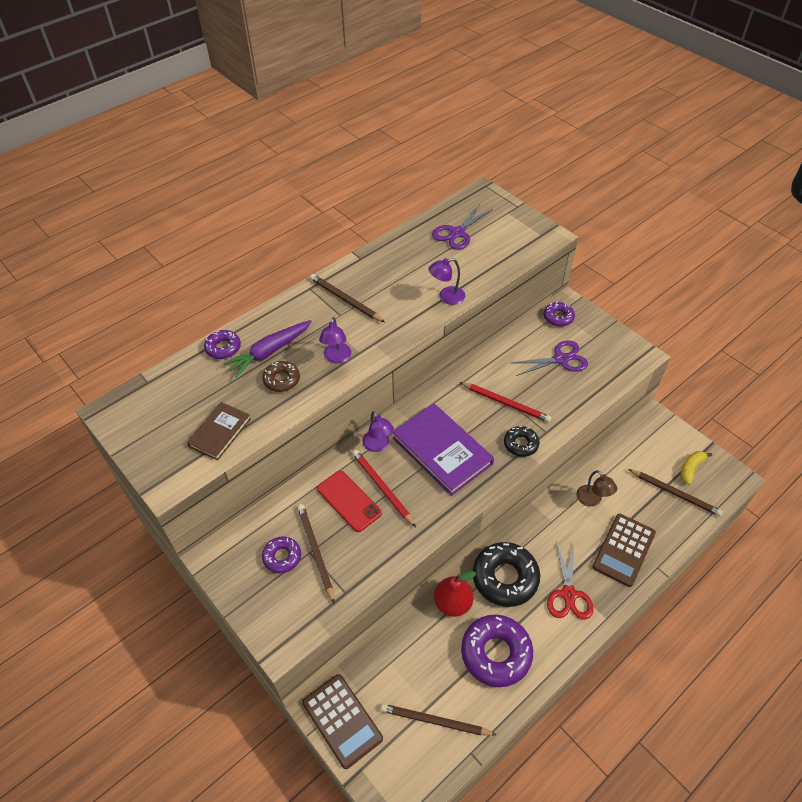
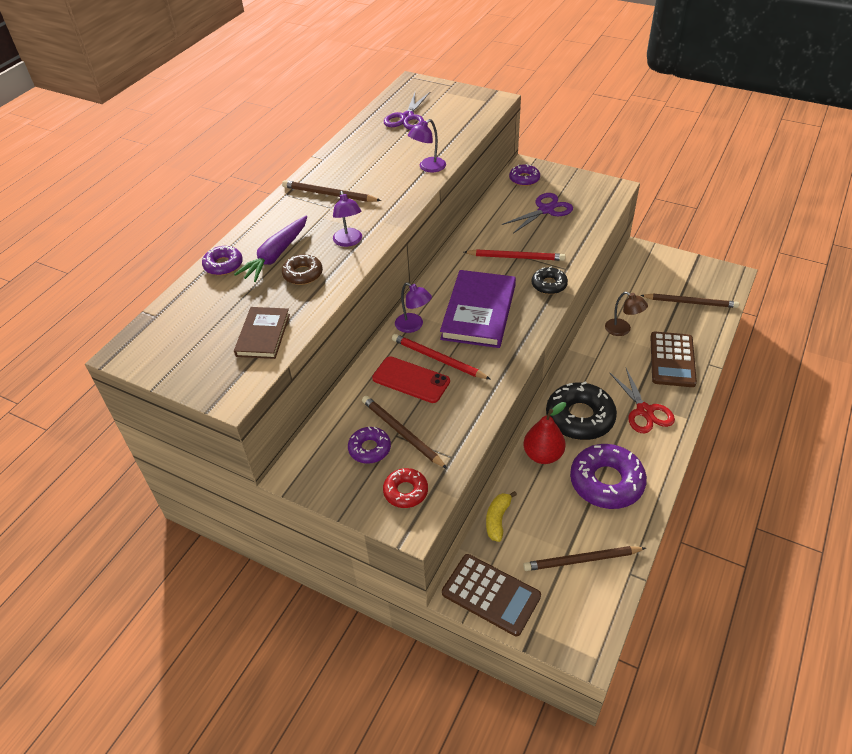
camera: 20 degrees left, 5 degrees down
(291, 611) = (405, 491): none -> red donut
(442, 451) = (478, 312): purple book -> purple book turned 75 degrees clockwise
(690, 469) = (692, 280): yellow banana -> yellow banana (497, 519)

